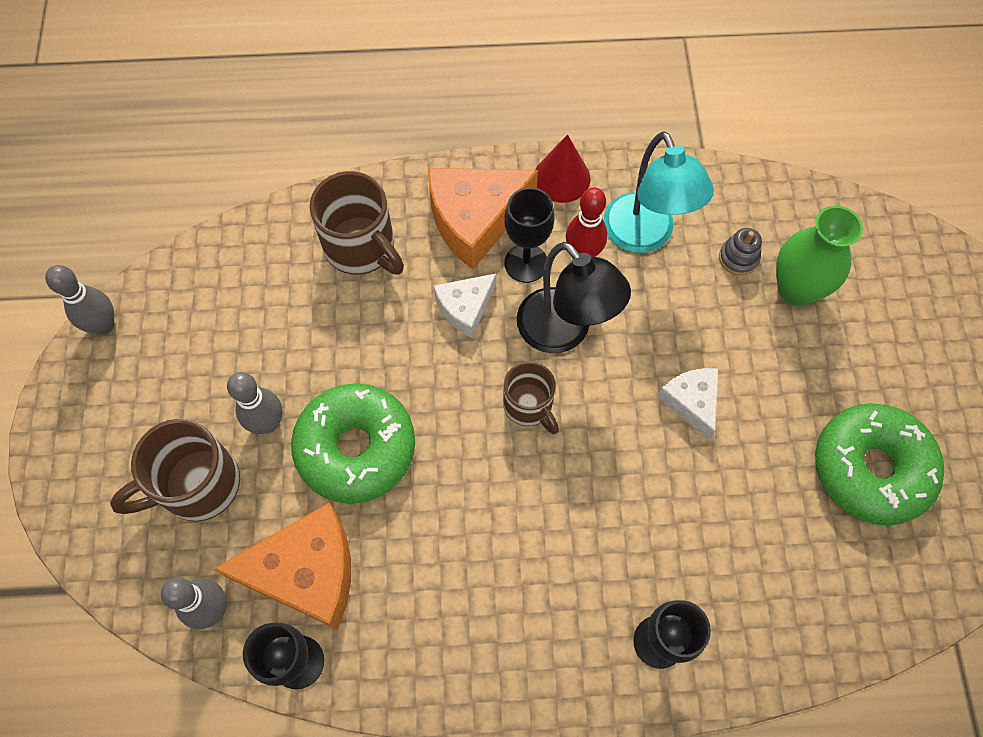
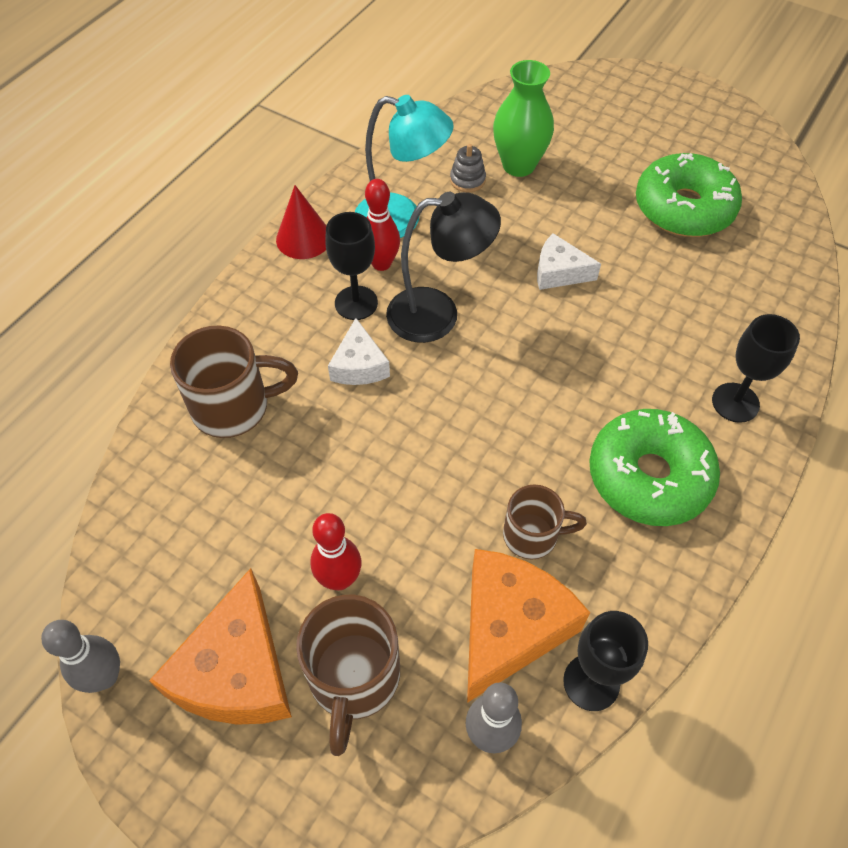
camera: 55 degrees left, 10 degrees down
(268, 423) = (339, 579): grey bowling pin -> red bowling pin
(356, 448) = (421, 519): green donut -> green donut (649, 476)
(475, 220) = (285, 313): orange cheese -> orange cheese (237, 671)
(529, 406) = (482, 372): brown mug -> brown mug (532, 535)

